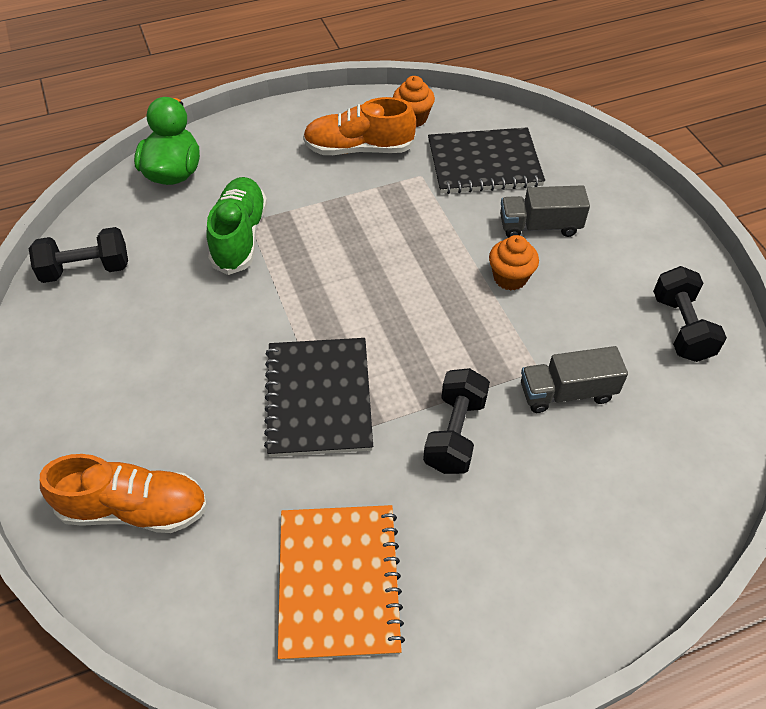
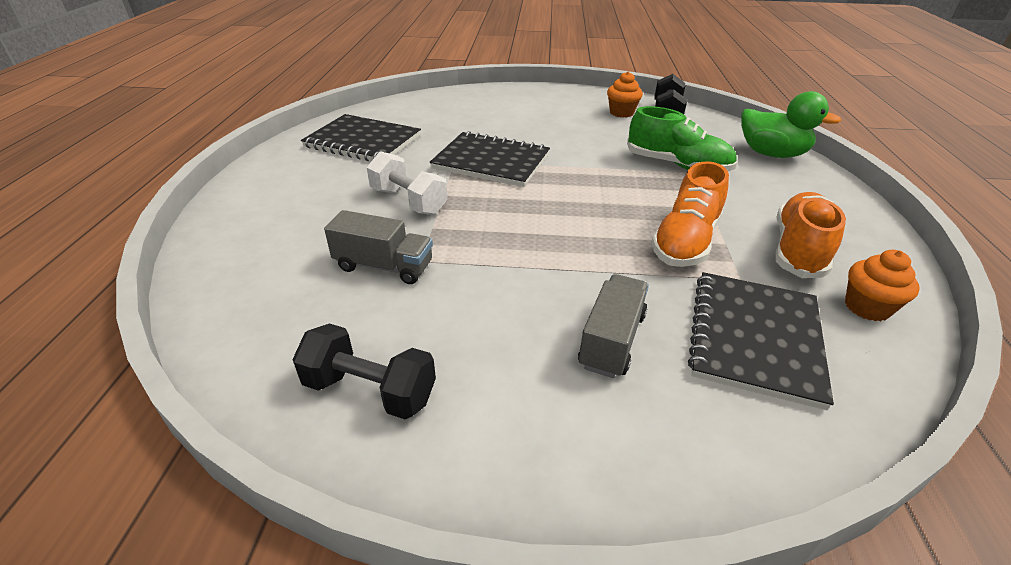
camera: 115 degrees right, 15 degrees down
(134, 508) = (470, 105): orange shoe -> orange shoe (685, 241)
(339, 582) = (363, 141): orange notebook -> black notebook
(455, 433) = (408, 201): black dumbbell -> white dumbbell
(510, 278) = (543, 285): orange cupcake -> orange cupcake (621, 113)
(567, 392) = (384, 266): grey truck -> grey truck turned 90 degrees clockwise

